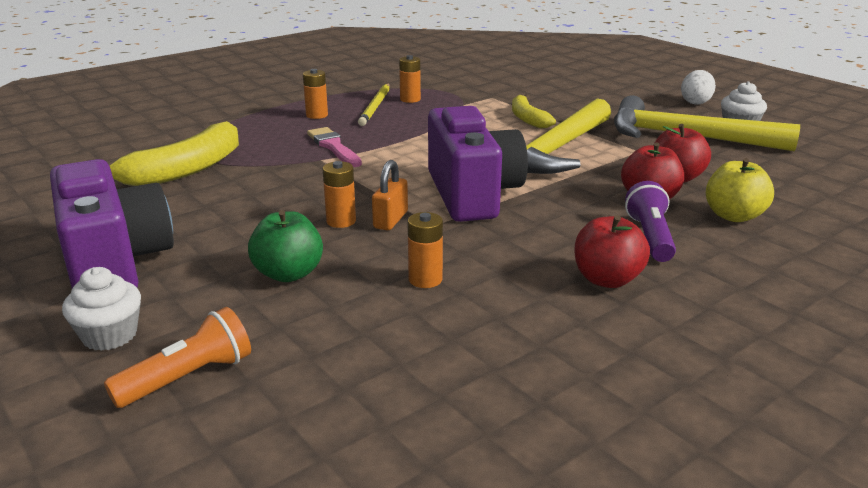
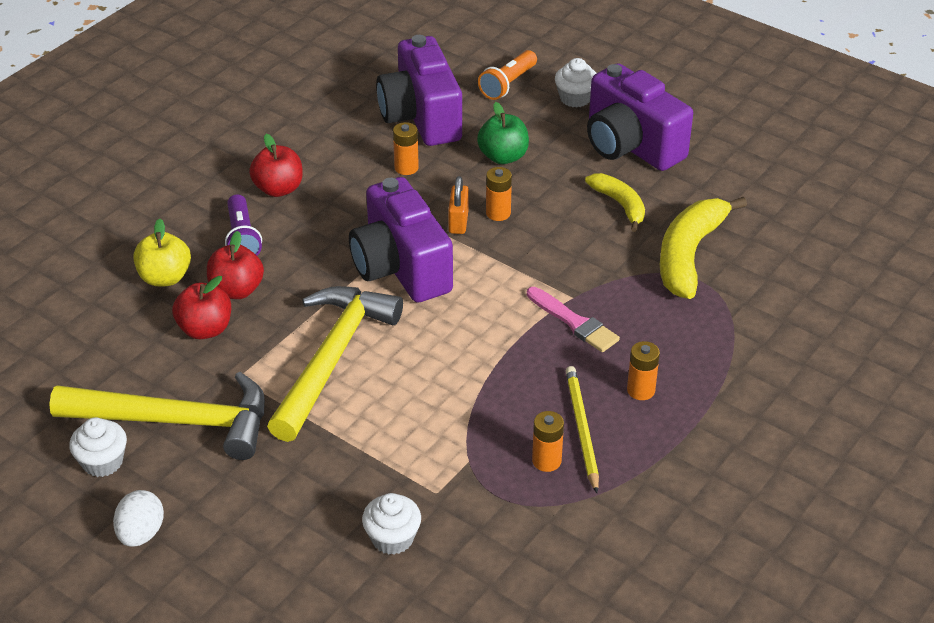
camera: 165 degrees right, 15 degrees up
(368, 345) = (421, 117): none -> purple camera
(526, 88) = (392, 538): none -> white cupcake
(527, 119) = (374, 432): yellow banana -> yellow banana (620, 205)

